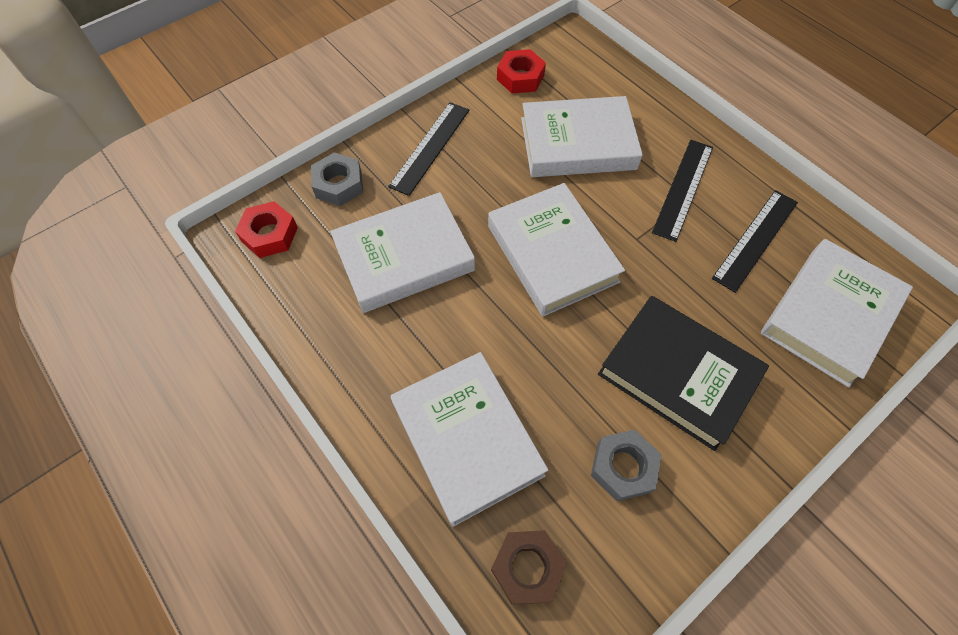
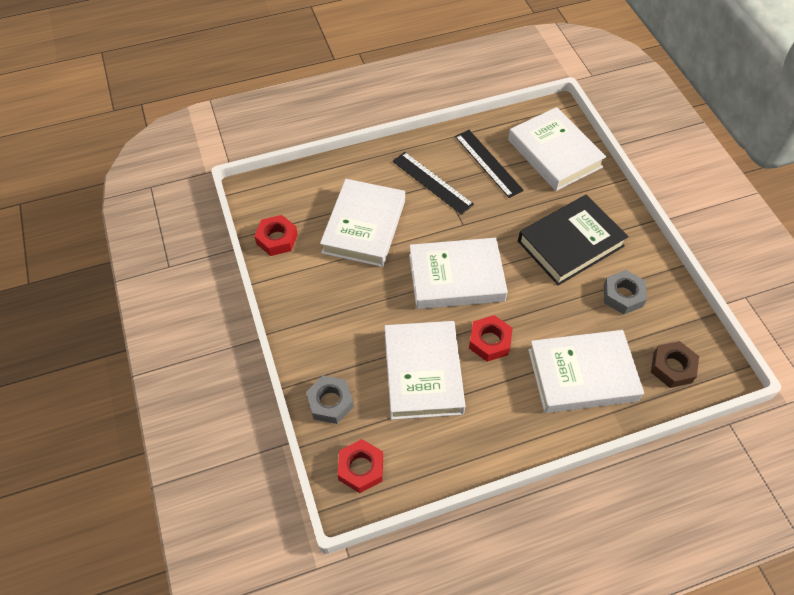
camera: 70 degrees left, 5 degrees down
(430, 147) = (321, 324): black ruler -> none
(474, 314) = (489, 341): none -> red nut

